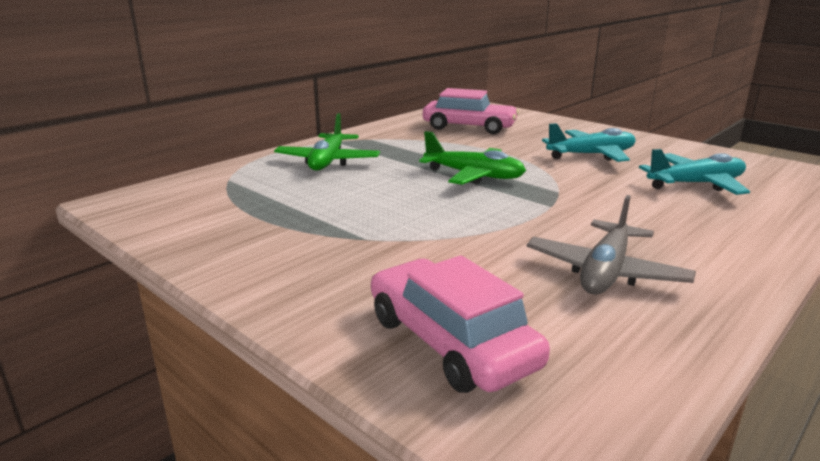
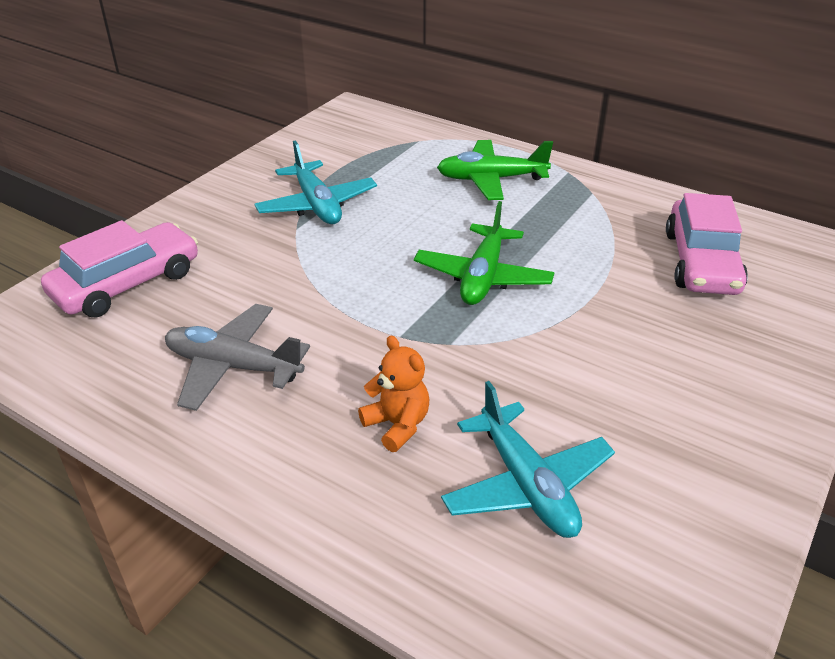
camera: 80 degrees right, 15 degrees up
(591, 155) = (623, 381): turquoise plane -> turquoise plane (317, 205)
(658, 213) = (397, 425): none -> orange teddy bear

